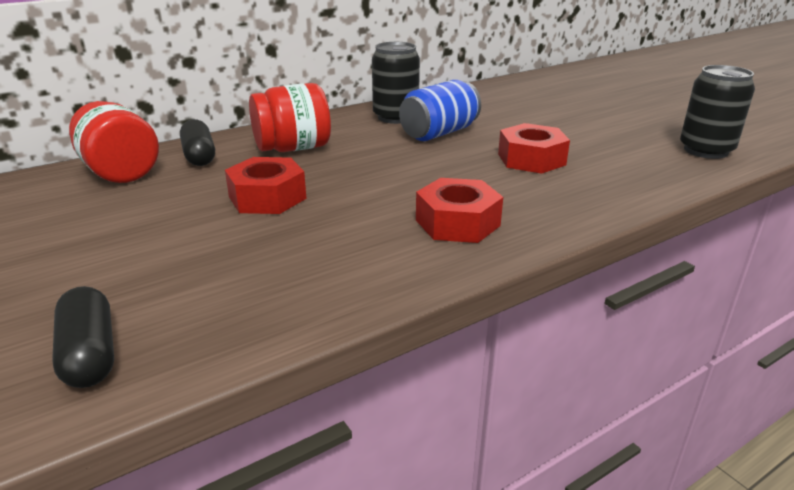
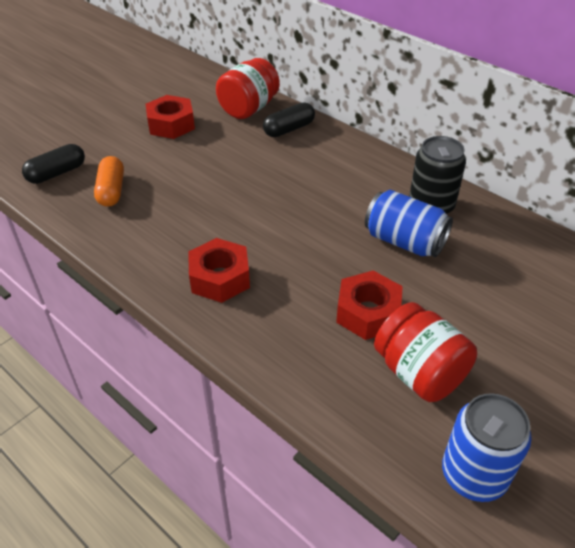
camera: 75 degrees right, 15 degrees up
(207, 292) = (111, 190): none -> orange capsule
(267, 197) = (232, 178): red nut -> red nut (171, 124)
(293, 148) = (323, 166): red jar -> red jar (419, 373)
(705, 150) = (473, 475): black can -> blue can

